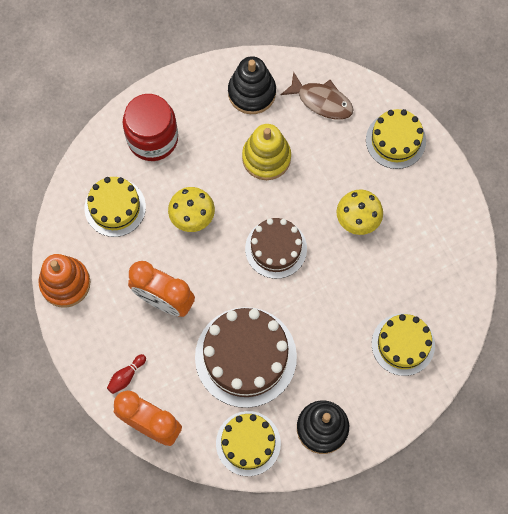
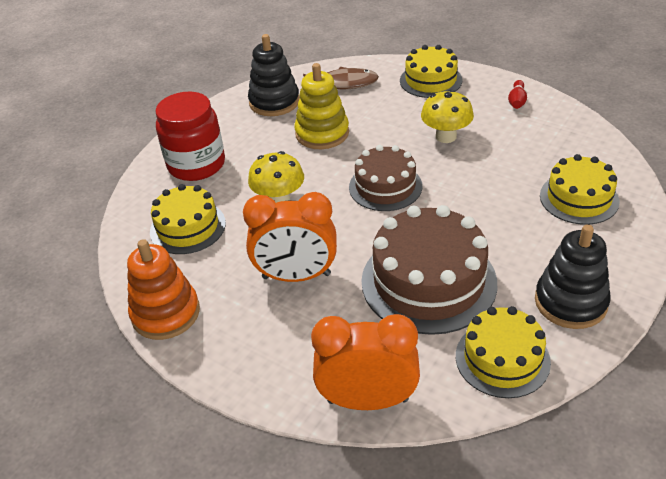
camera: 25 degrees left, 30 degrees down
(126, 376) = (300, 366): red bowling pin -> red bowling pin (517, 101)

